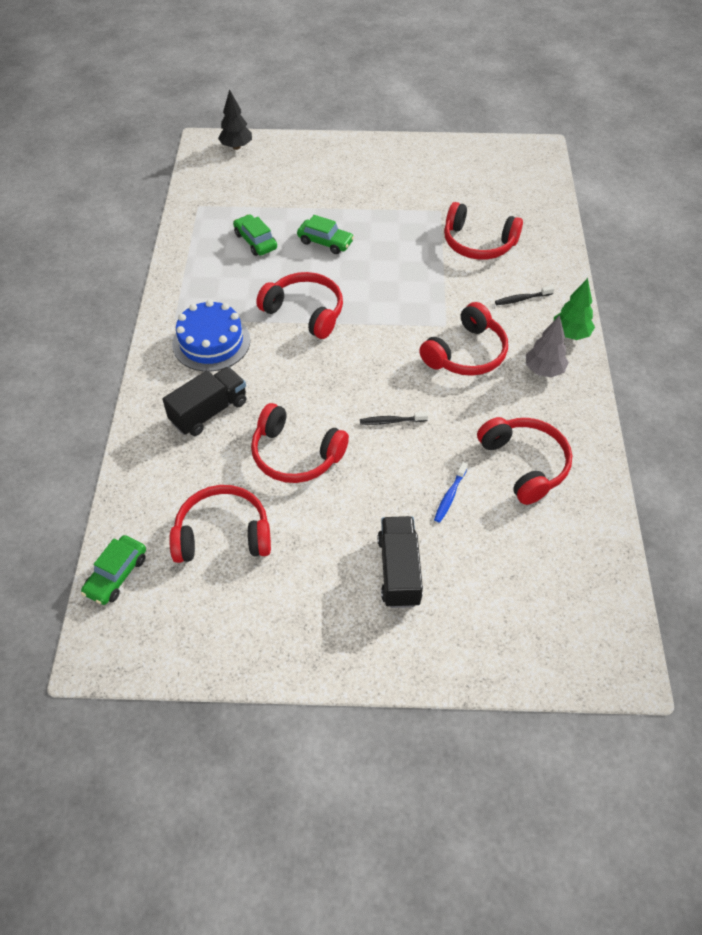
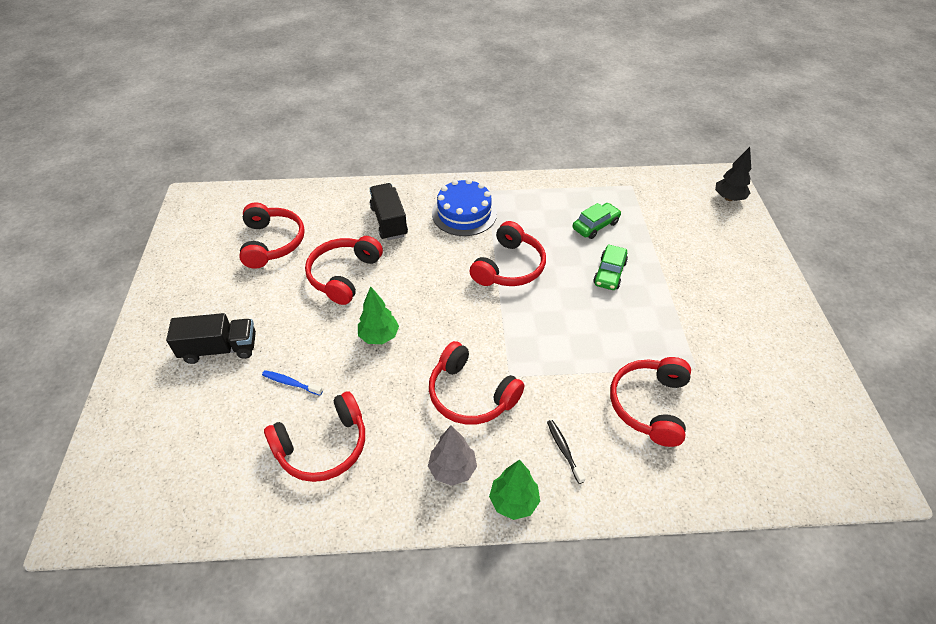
camera: 85 degrees right, 5 degrees down
(116, 575) = (248, 197): green car -> none
(209, 412) = (389, 221): black truck -> black truck turned 150 degrees counterclockwise
(391, 421) = (379, 336): black toothbrush -> green tree

